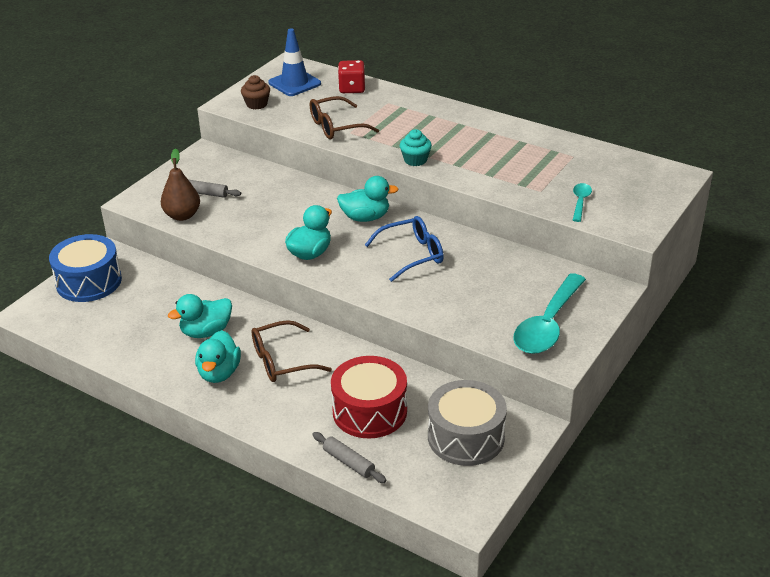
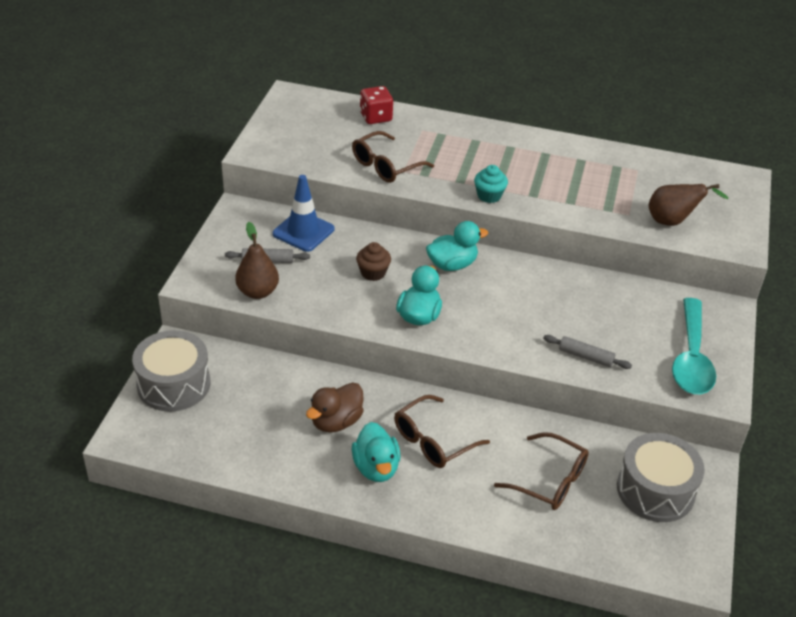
camera: 20 degrees left, 5 degrees up
(89, 282) = (173, 384): blue drum -> grey drum
(206, 332) = (336, 422): turquoise duck -> brown duck
(256, 104) = (285, 149): brown cupcake -> brown cupcake (373, 273)
(294, 83) = (311, 117): blue traffic cone -> blue traffic cone (303, 231)
(349, 462) = (560, 542): grey rolling pin -> grey rolling pin (586, 356)
(369, 411) = (550, 481): red drum -> brown glasses
(412, 255) = (522, 301): blue glasses -> none
(580, 202) = (672, 221): turquoise spoon -> brown pear

